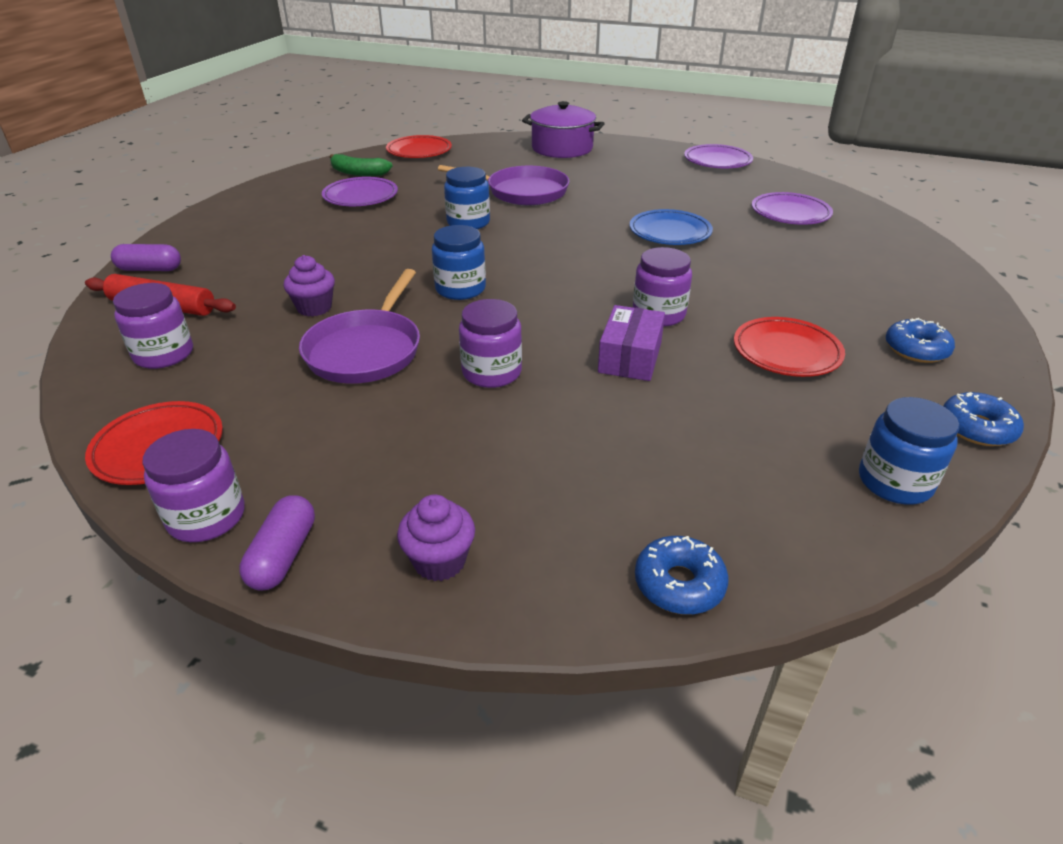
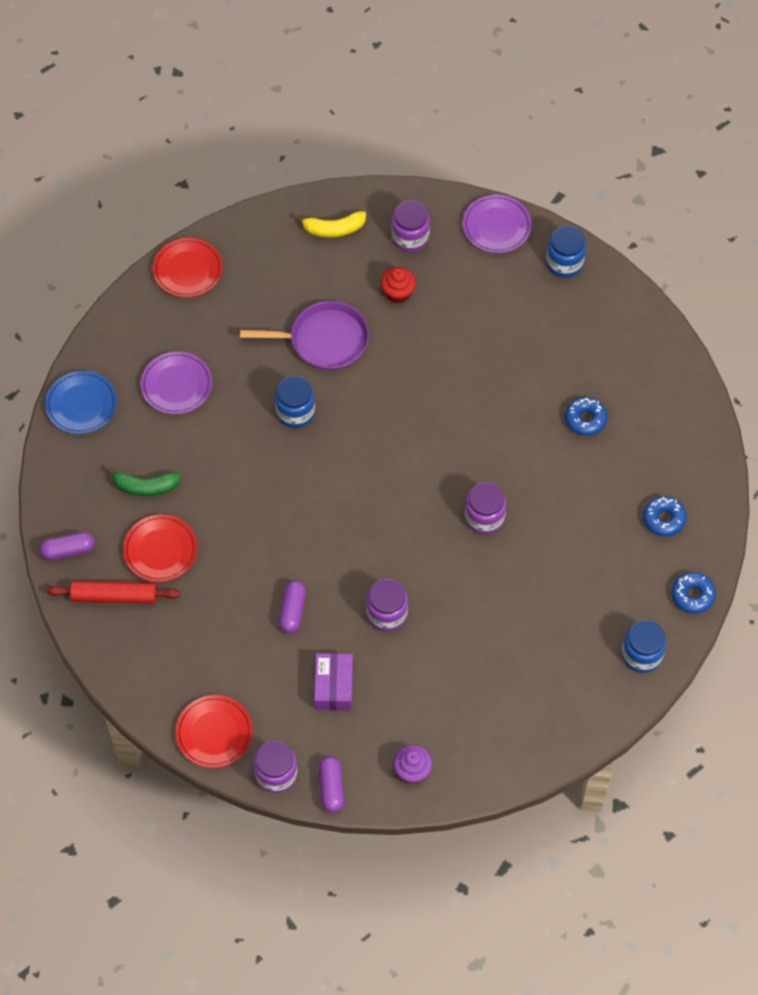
camera: 15 degrees left, 25 degrees up
(164, 354) = (155, 649): purple jar -> purple jar (410, 237)
(314, 308) = (230, 570): purple cupcake -> none
(358, 173) = (150, 336): green banana -> green banana (145, 486)
(366, 350) = (292, 611): purple pan -> purple capsule
(460, 289) = (328, 519): blue jar -> blue jar (564, 263)
(562, 148) = (334, 229): purple pot -> yellow banana
(608, 179) = (398, 293): none -> red cupcake
(630, 357) = (474, 575): purple box -> purple box (333, 686)
(670, 232) = (473, 389): blue plate -> blue plate (81, 405)
(679, 584) = (534, 754): blue donut -> blue donut (585, 419)
(786, 352) = (577, 543): red plate -> red plate (160, 550)
(790, 213) = (572, 329): purple plate -> none

